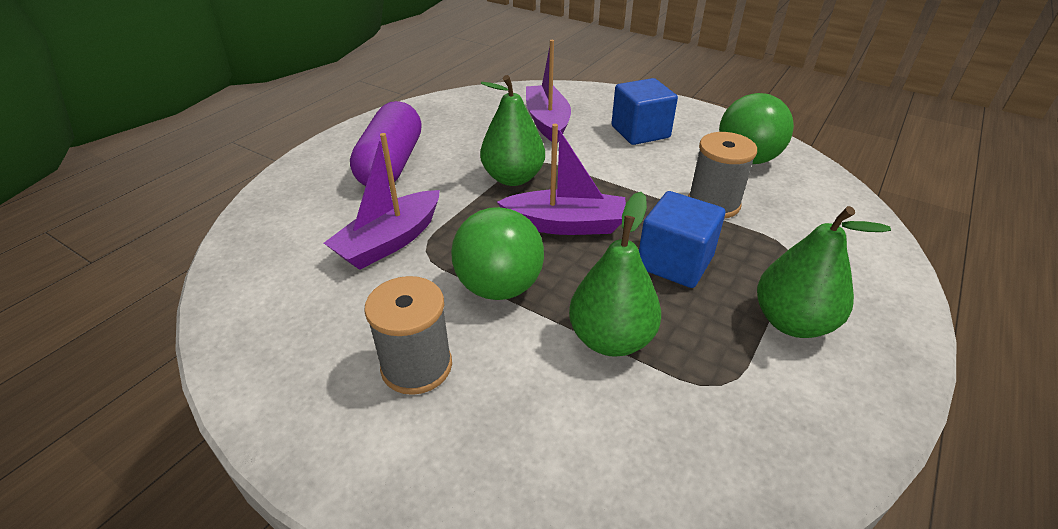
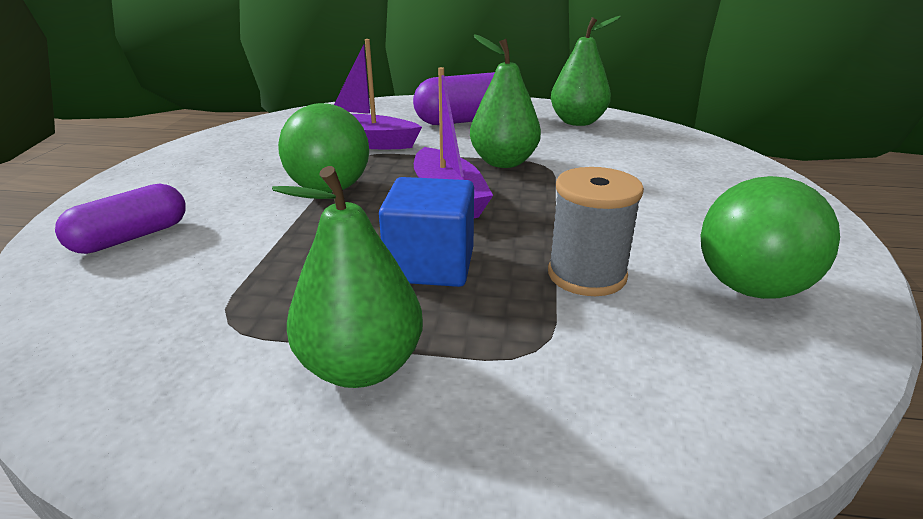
camera: 65 degrees right, 10 degrees down
(416, 366) = (221, 182): grey spool -> none
(527, 453) = (131, 237): none -> purple capsule
(547, 122) = (633, 156): purple boat -> none
(610, 339) = (279, 249): green pear -> green pear (577, 122)
(640, 132) = (696, 204): blue cube -> none

